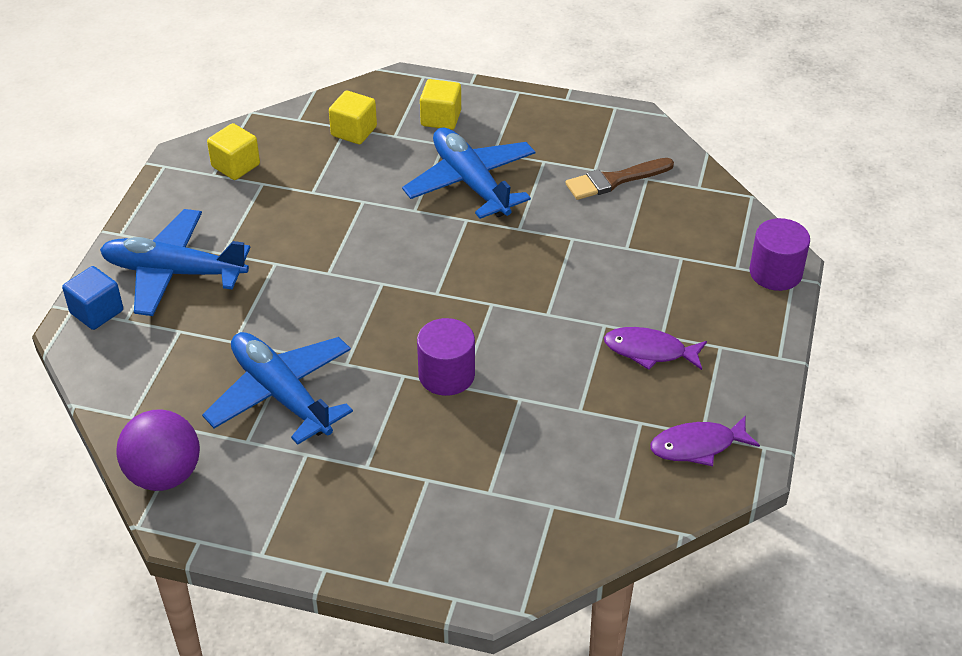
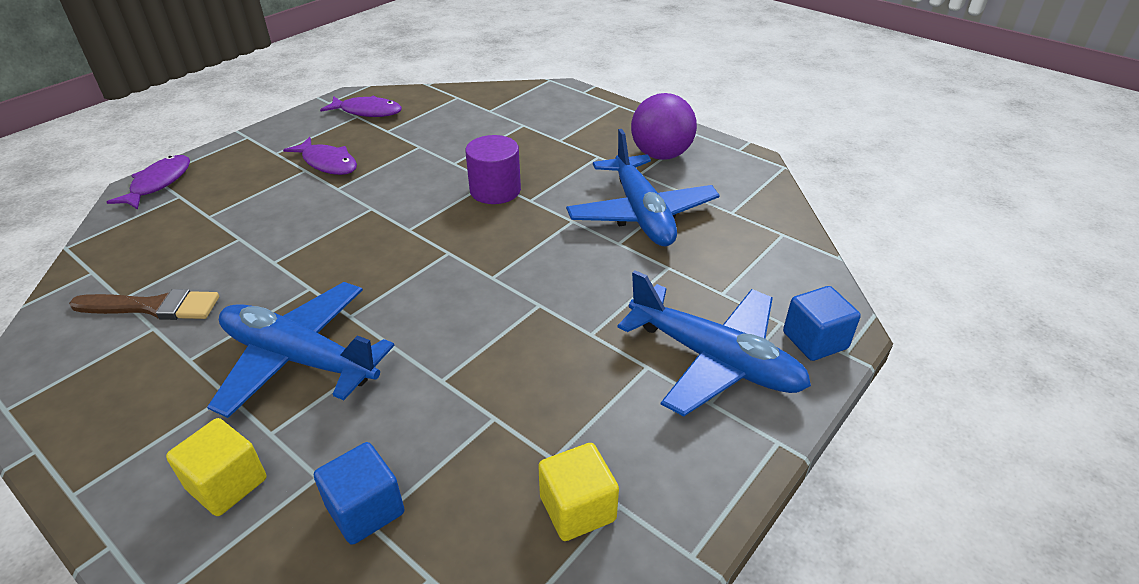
camera: 155 degrees left, 5 degrees down
(164, 475) = (758, 189): purple ball -> purple ball (661, 155)
(354, 131) = (365, 510): yellow cube -> blue cube
(470, 183) = (299, 359): blue plane -> blue plane turned 120 degrees clockwise
(775, 272) = (159, 183): purple cylinder -> purple fish

